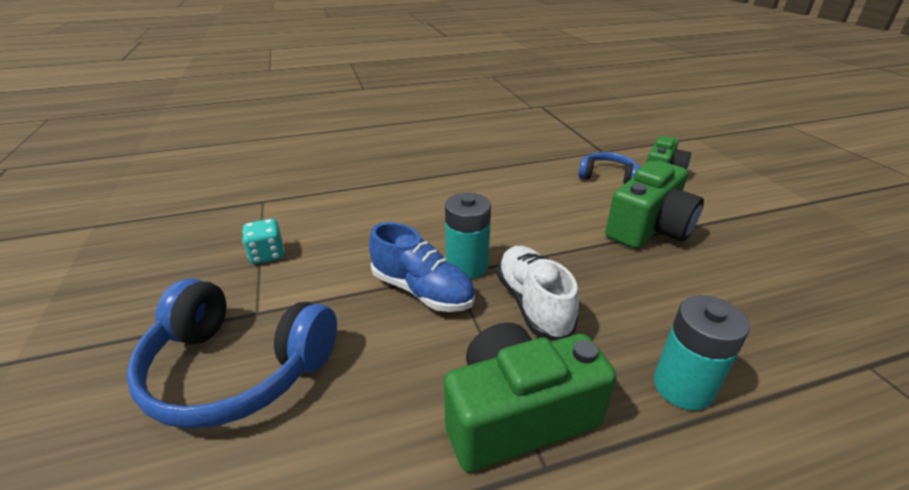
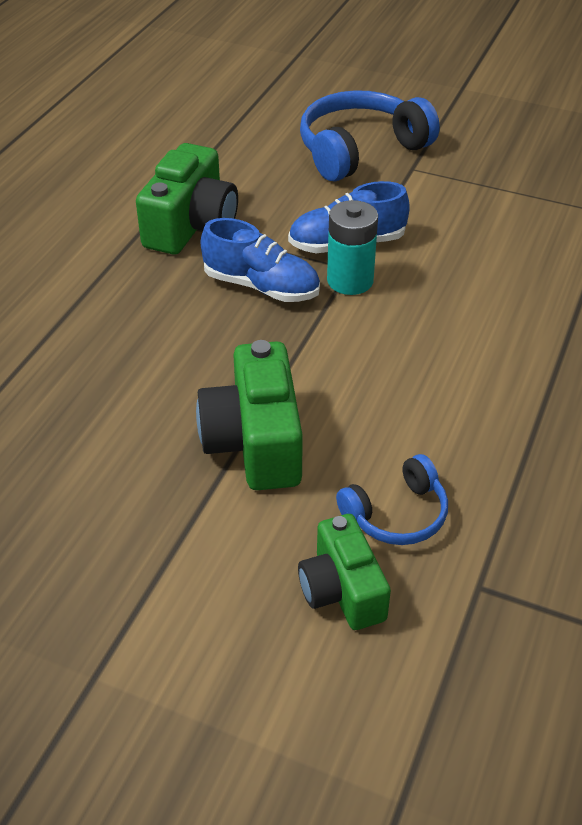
camera: 130 degrees right, 10 degrees up
(267, 255) = (492, 191): turquoise dice -> none
(533, 304) = (261, 286): white shoe -> blue shoe
(683, 386) = (111, 299): turquoise battery -> none

